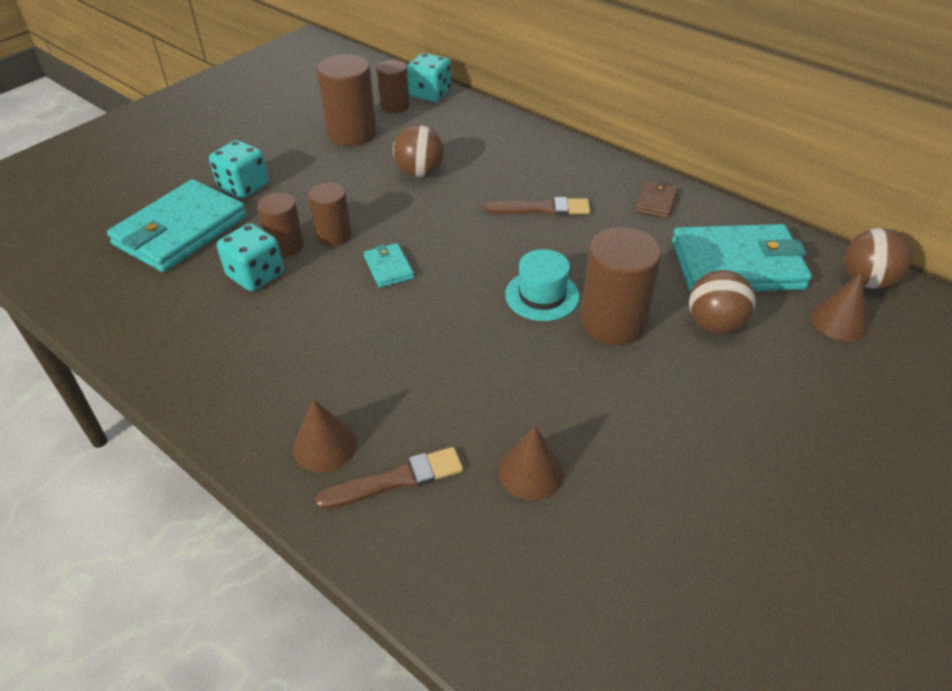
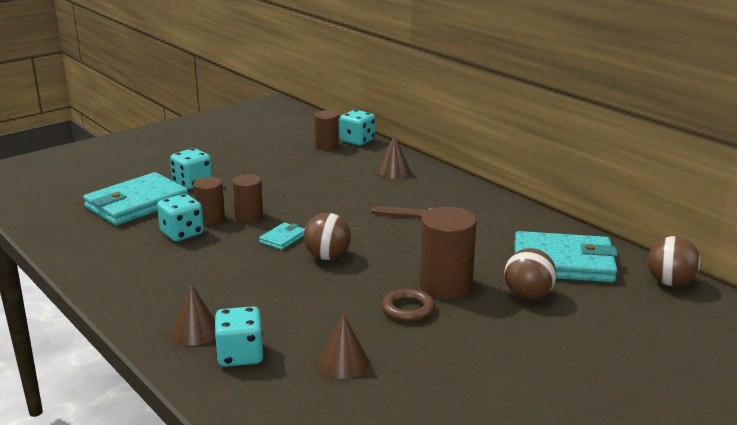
camera: 10 degrees right, 20 degrees down
(352, 133) = (286, 159): brown cylinder -> none
(388, 268) = (283, 238): turquoise wallet -> turquoise wallet turned 45 degrees clockwise
(396, 480) = (240, 355): brown brush -> turquoise dice
(419, 172) = (330, 186): brown ball -> brown ball (327, 257)
(542, 295) = (395, 265): turquoise hat -> none
(581, 368) = (408, 310): none -> brown ring
(656, 202) = (513, 219): brown wallet -> none
(839, 321) = (634, 304): brown cone -> brown cone (393, 171)

